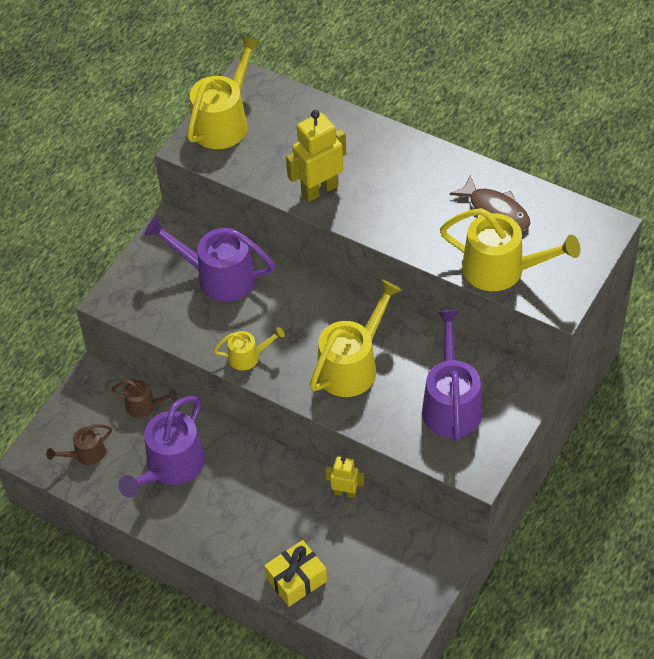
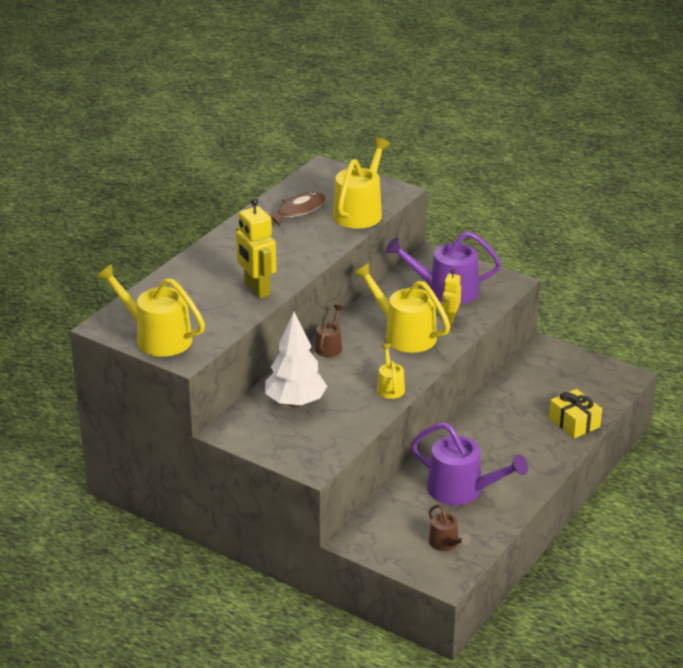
camera: 90 degrees left, 20 degrees down
(144, 406) = (392, 507): brown watering can -> brown watering can (329, 346)
(218, 276) = (295, 402): purple watering can -> white tree
(345, 492) = (490, 395): yellow robot -> yellow robot (450, 318)

